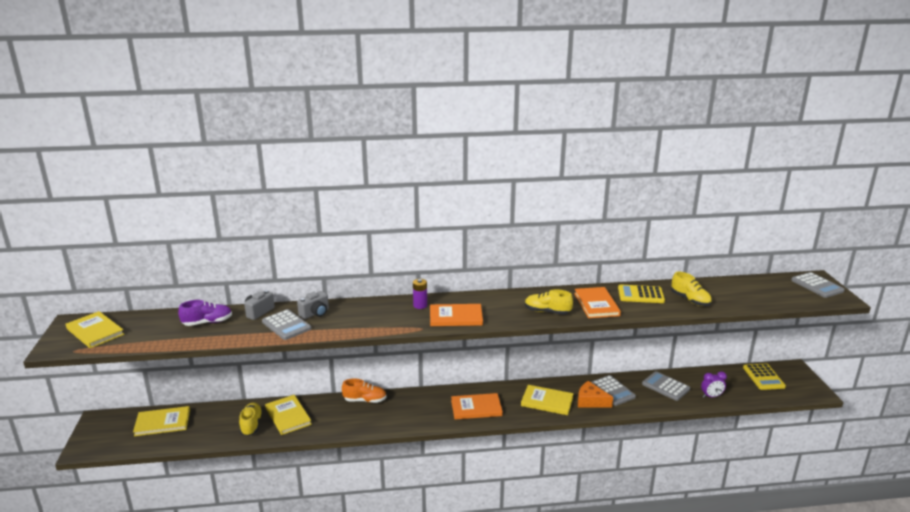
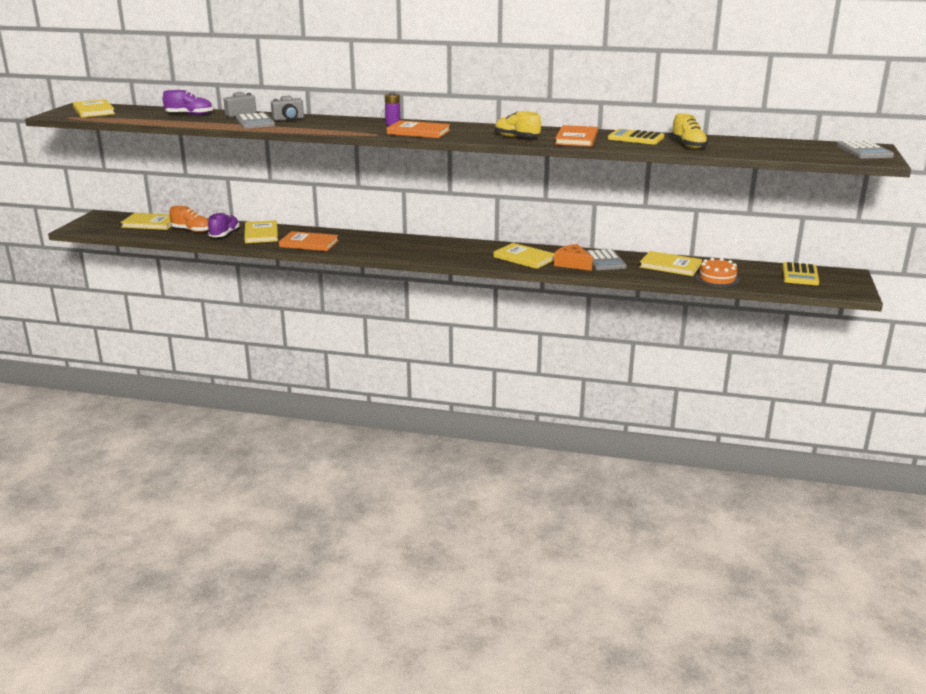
camera: 20 degrees right, 0 degrees up
(251, 425) = (224, 234): yellow shoe -> purple shoe
(365, 400) = (341, 234): orange shoe -> orange shoe (192, 231)
(476, 408) = (445, 252): orange book -> orange book (309, 243)
(665, 386) = (670, 266): grey calculator -> yellow book
(711, 396) = (717, 278): purple clock -> orange cake

